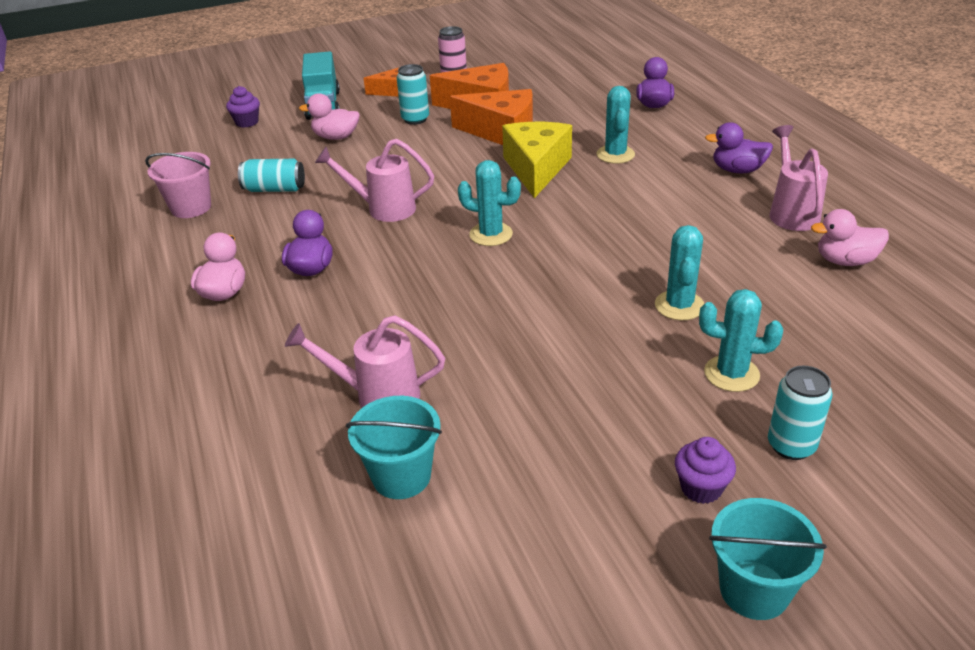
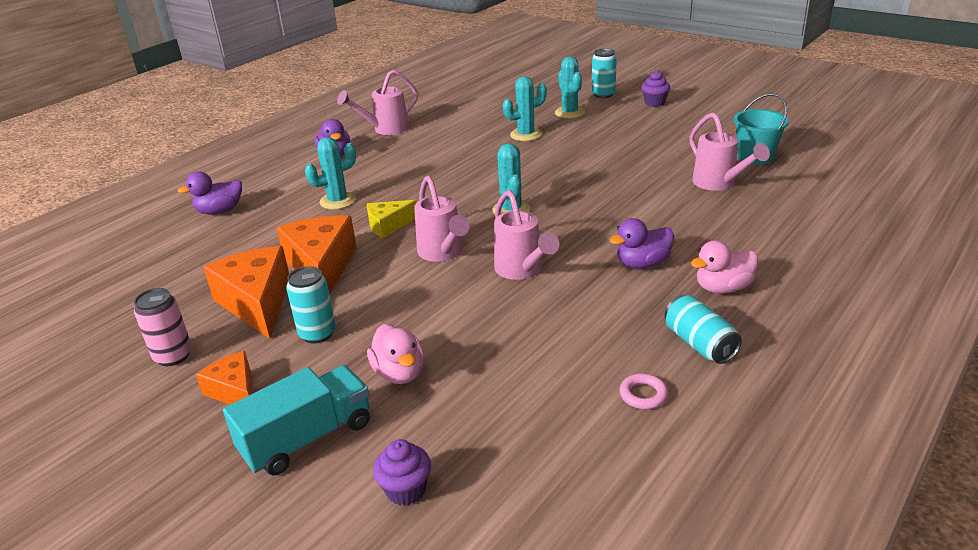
camera: 120 degrees left, 5 degrees down
(191, 207) = (643, 395): pink bucket -> pink ring
(274, 189) = (550, 354): turquoise can -> turquoise can (699, 344)
(457, 182) = (443, 253): none -> pink watering can
(536, 169) = (388, 226): yellow cheese -> yellow cheese, size x0.57
(754, 590) = (690, 86): turquoise bucket -> none
(845, 261) = (433, 109): pink duck -> none

